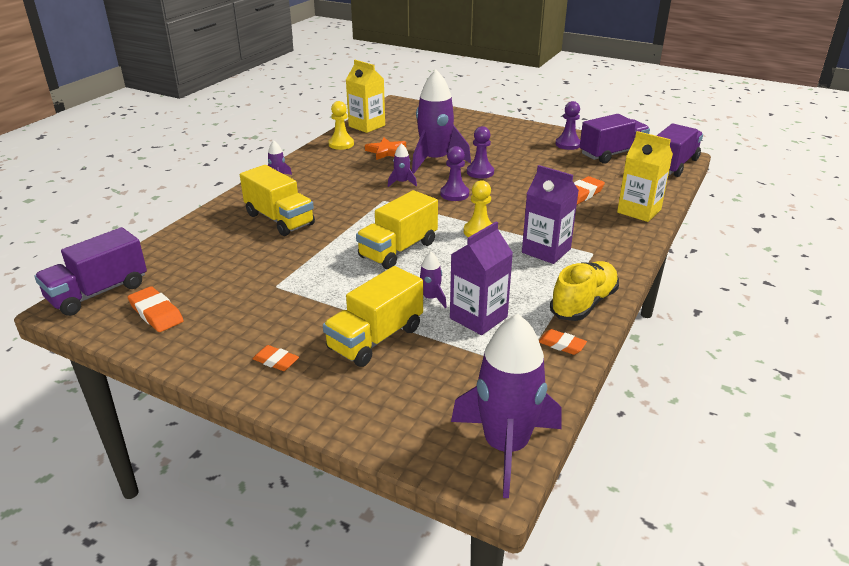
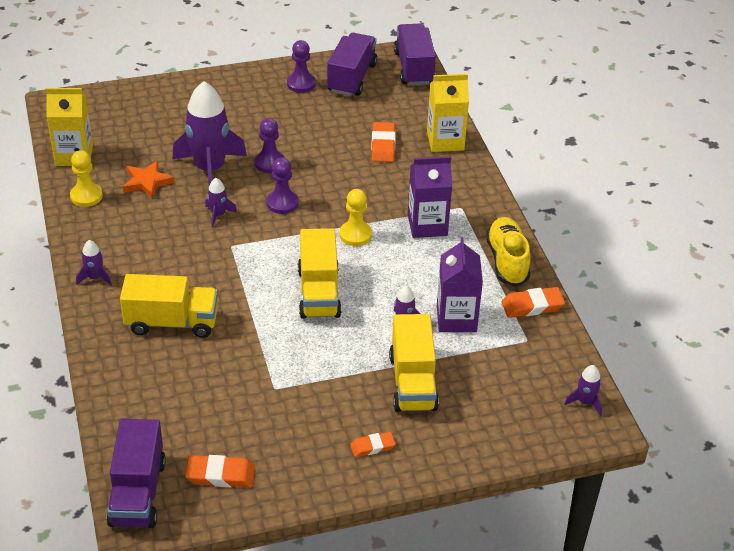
camera: 45 degrees left, 10 degrees up
(505, 446) = (585, 402): purple rocket -> purple rocket, size x0.43
(561, 345) = (532, 306): orange eraser -> orange eraser, size x1.53

